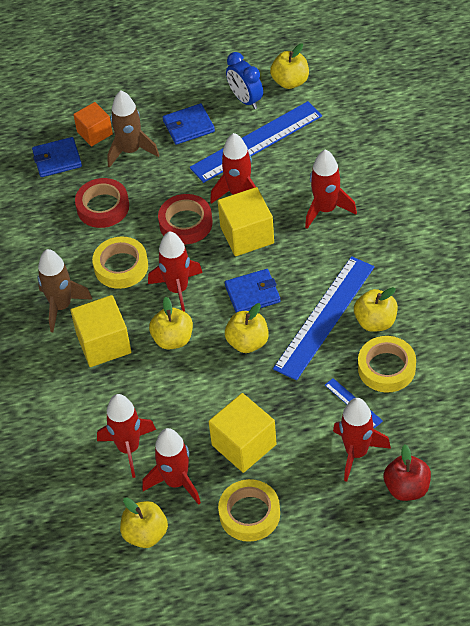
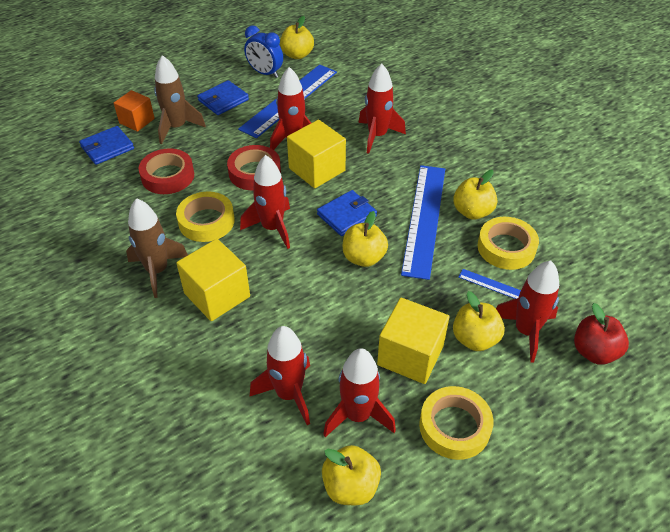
camera: 25 degrees left, 5 degrees down
(173, 339) = (287, 273): yellow apple -> yellow apple (475, 339)

